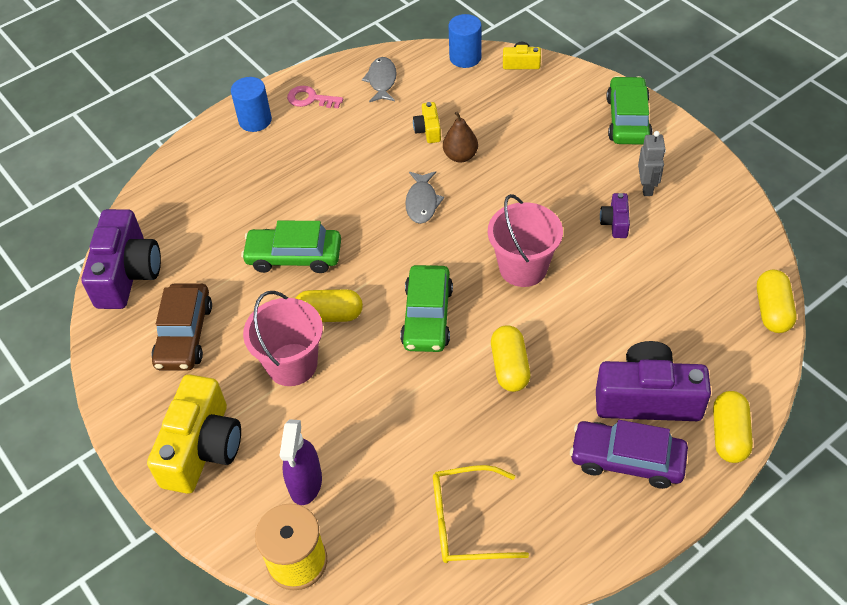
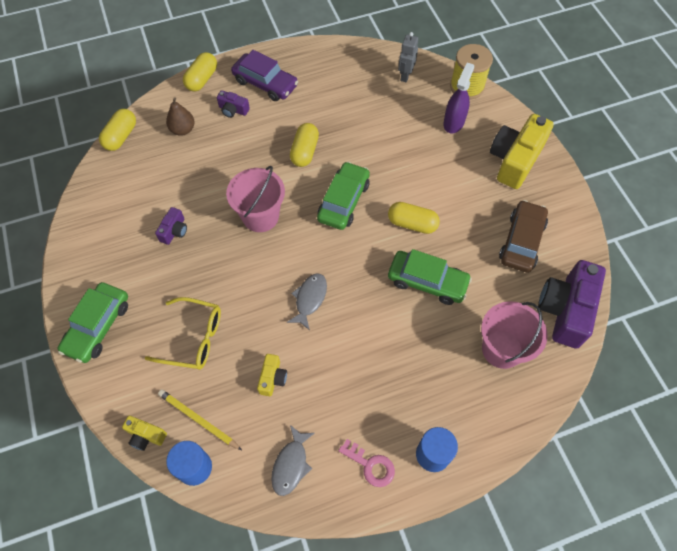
camera: 165 degrees left, 10 degrees up
(292, 364) = (447, 196): pink bucket -> pink bucket (502, 349)
(460, 156) = (258, 337): brown pear -> brown pear (183, 130)
(466, 522) = (368, 79): yellow glasses -> yellow glasses (193, 338)
(481, 85) = (198, 420): none -> yellow pencil
(647, 187) = (131, 253): grey robot -> grey robot (405, 75)
(647, 398) = (233, 110): purple camera -> purple camera, size x0.46

